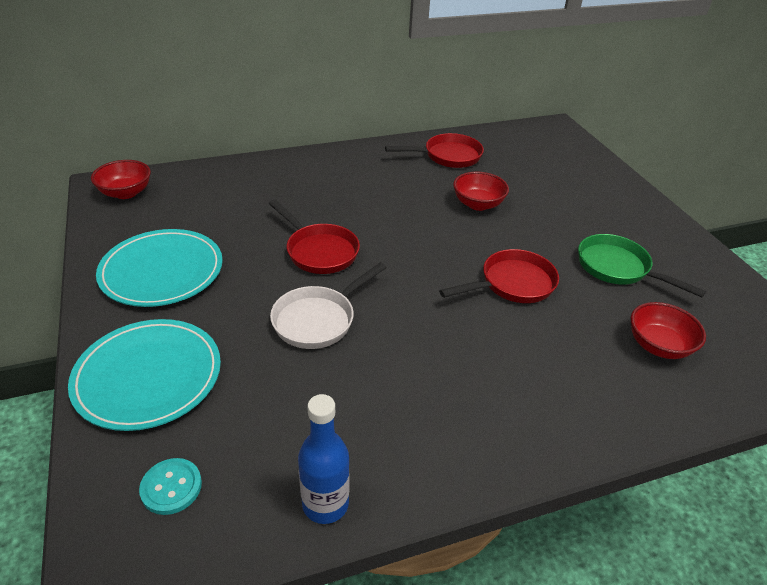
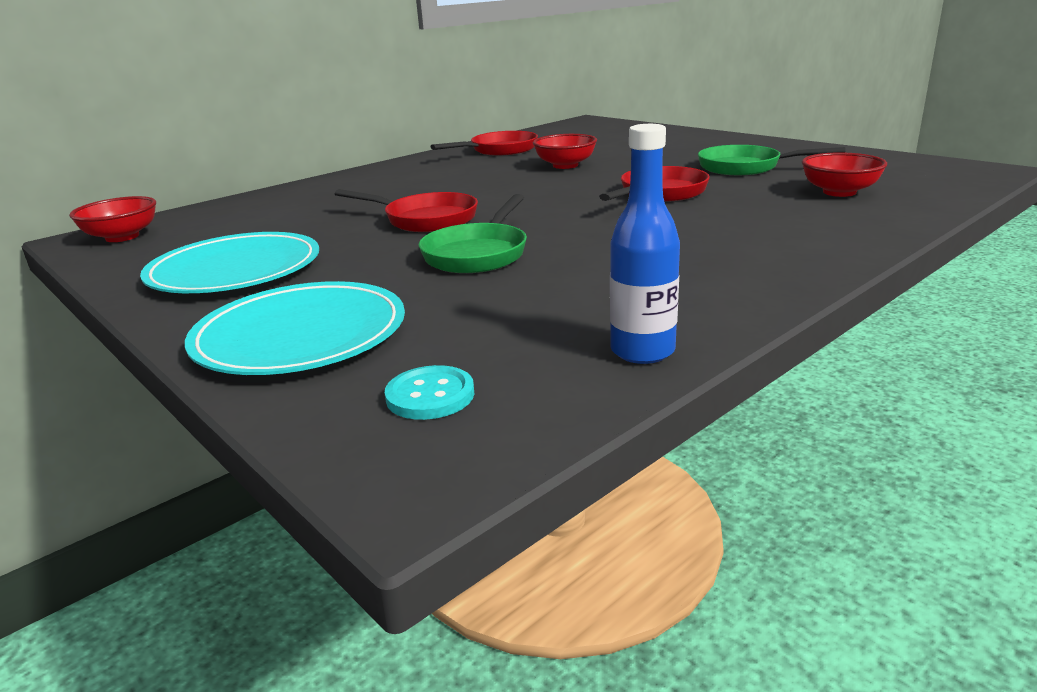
camera: 20 degrees left, 15 degrees down
(318, 319) = (478, 254): white pan -> green pan

